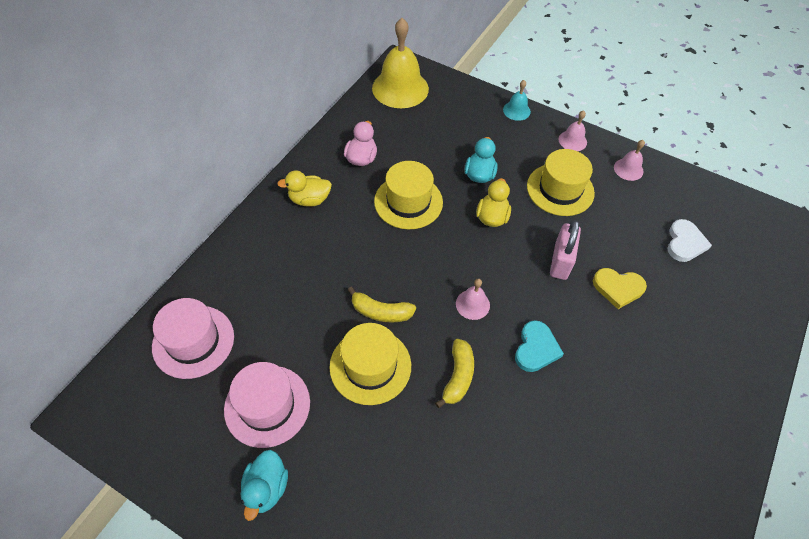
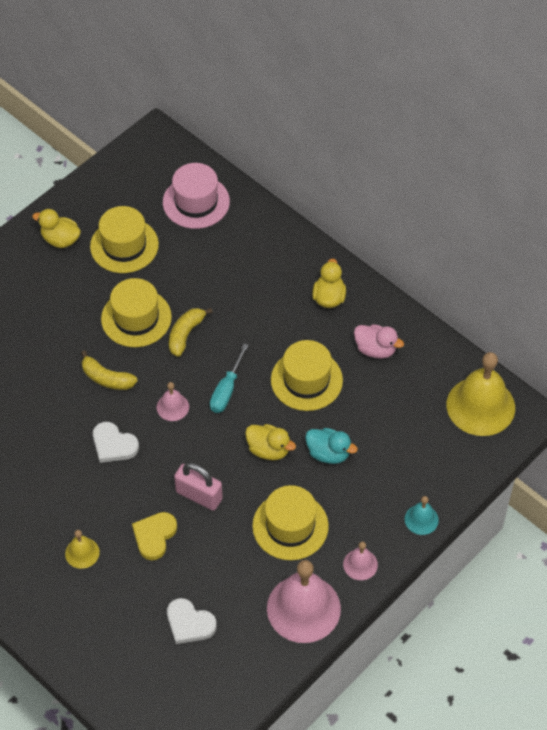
camera: 105 degrees right, 0 degrees up
(266, 488) = (60, 239): turquoise duck -> yellow duck
(267, 405) = (124, 245): pink hat -> yellow hat
(438, 262) = (226, 390): none -> turquoise screwdriver
(536, 348) = (113, 445): turquoise heart -> white heart
(628, 169) = (303, 608): pink bell -> pink bell, size x2.11
(665, 346) = (82, 553): none -> yellow bell

